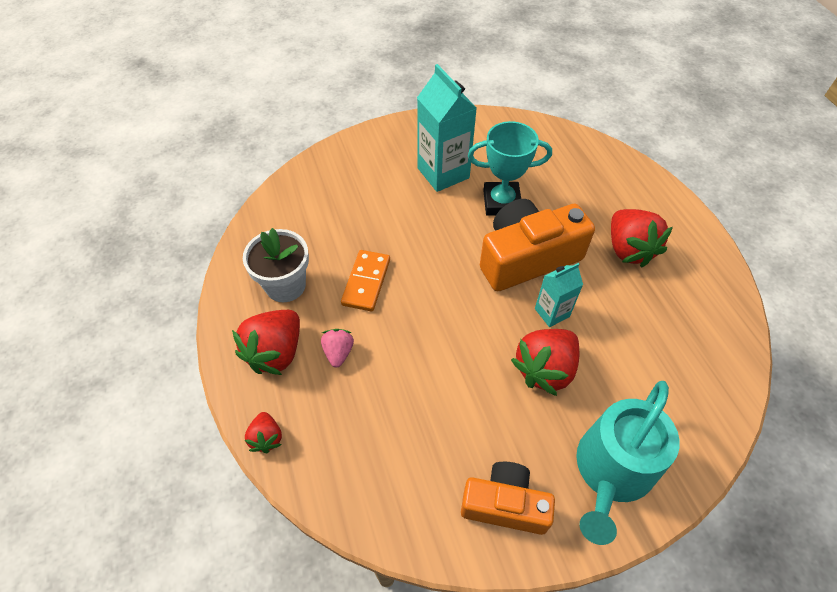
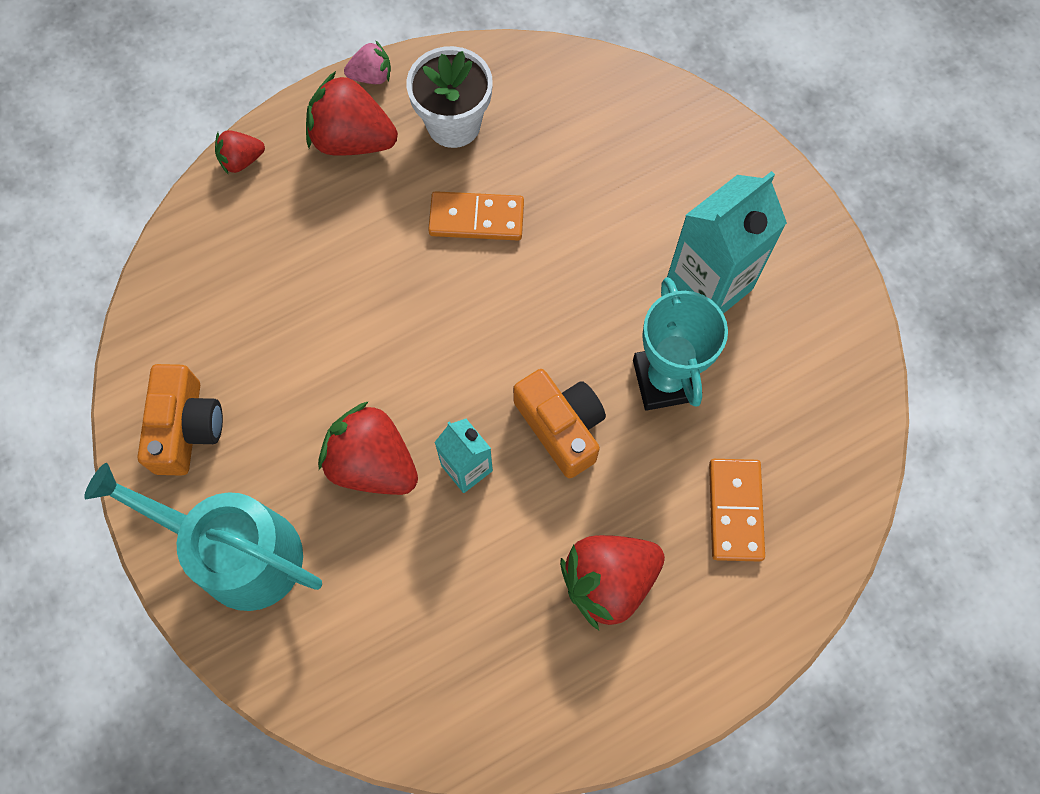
camera: 80 degrees right, 15 degrees up
(338, 352) = (362, 209): pink strawberry -> pink strawberry (371, 76)
(527, 257) = (561, 427): orange camera -> orange camera, size x0.64
(585, 186) = (735, 510): none -> orange domino

